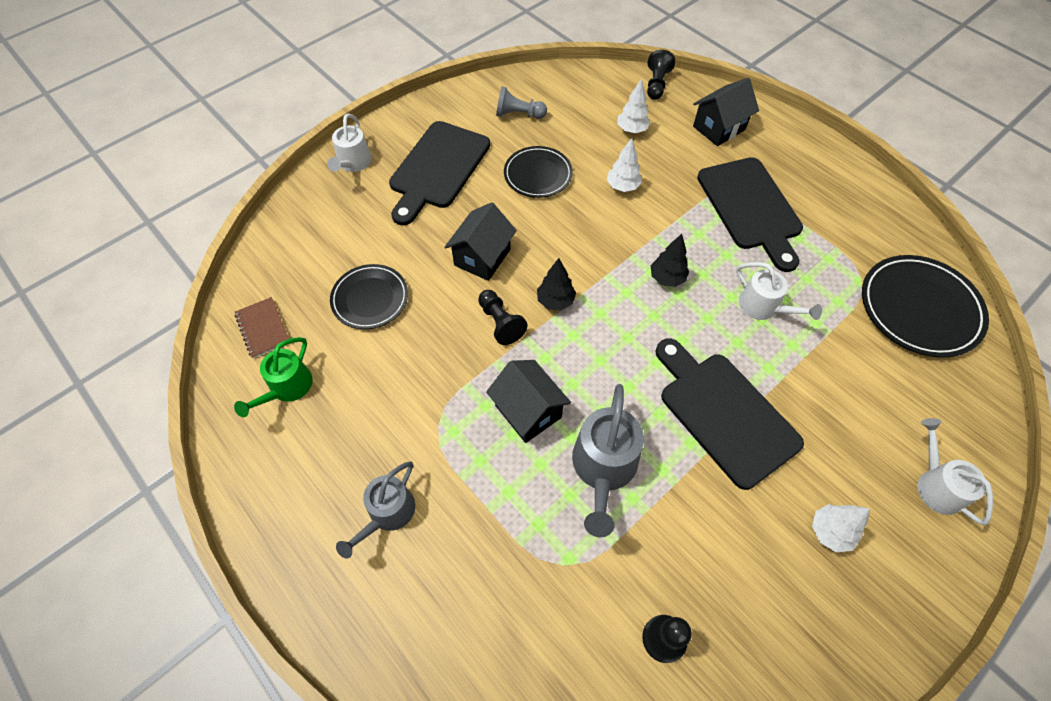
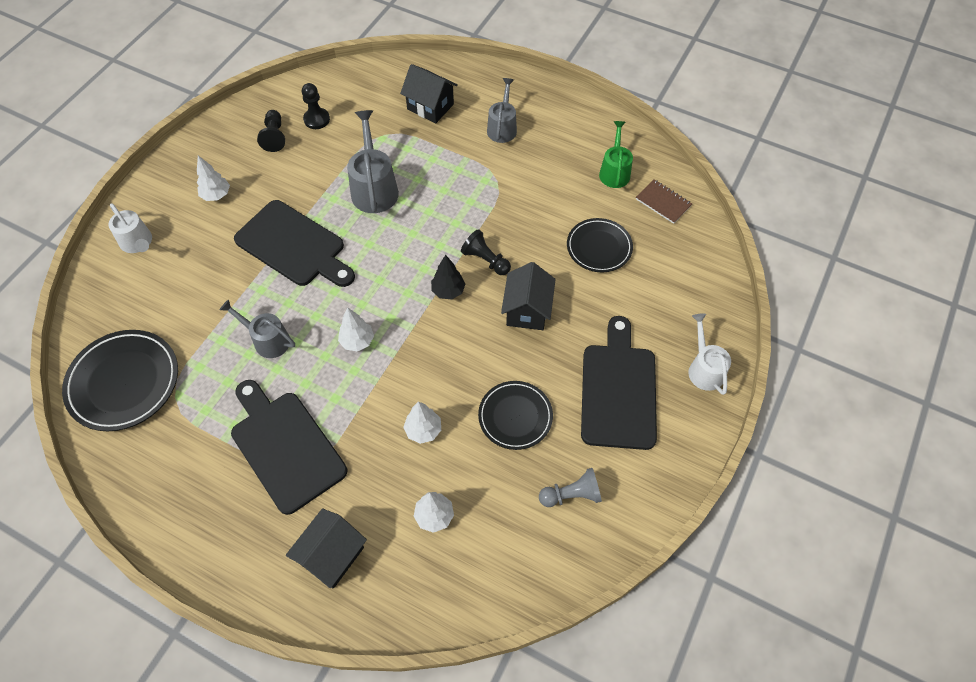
camera: 160 degrees right, 0 degrees up
(528, 411) = (438, 206): black house -> black house (430, 107)
(656, 84) = (423, 610): black pawn -> black pawn (274, 137)
(667, 278) = (357, 341): black tree -> white tree
(764, 307) = (267, 340): white watering can -> grey watering can

